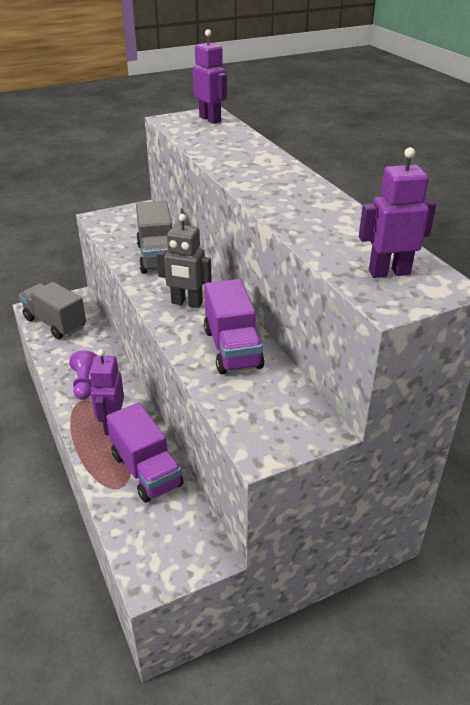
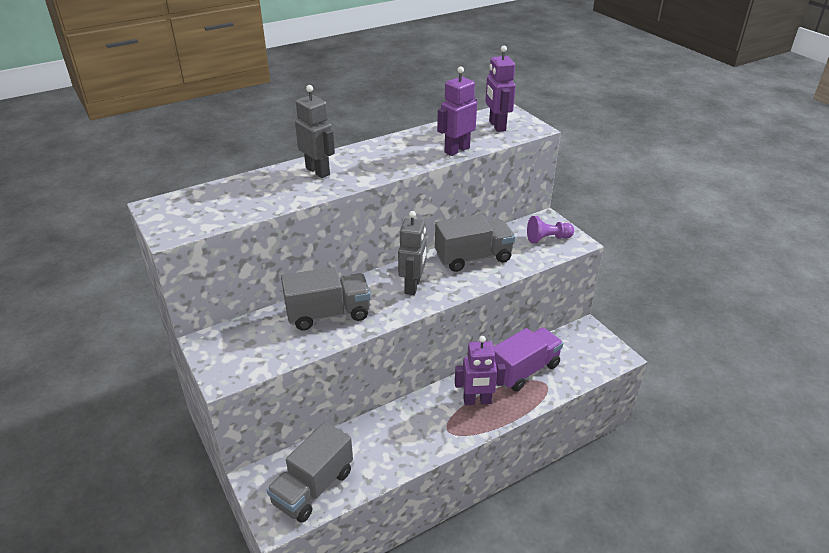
camera: 95 degrees left, 0 degrees up
(85, 383) = (423, 433): purple pawn -> purple pawn (547, 239)
(210, 119) = (181, 205): purple robot -> purple robot (456, 150)
(232, 348) = (473, 258): purple truck -> grey truck
(261, 164) = (318, 171): none -> grey robot

